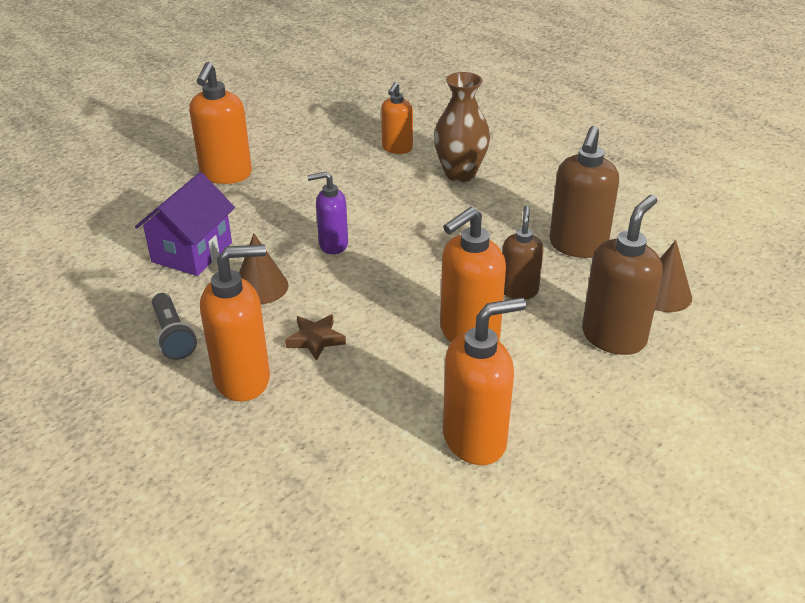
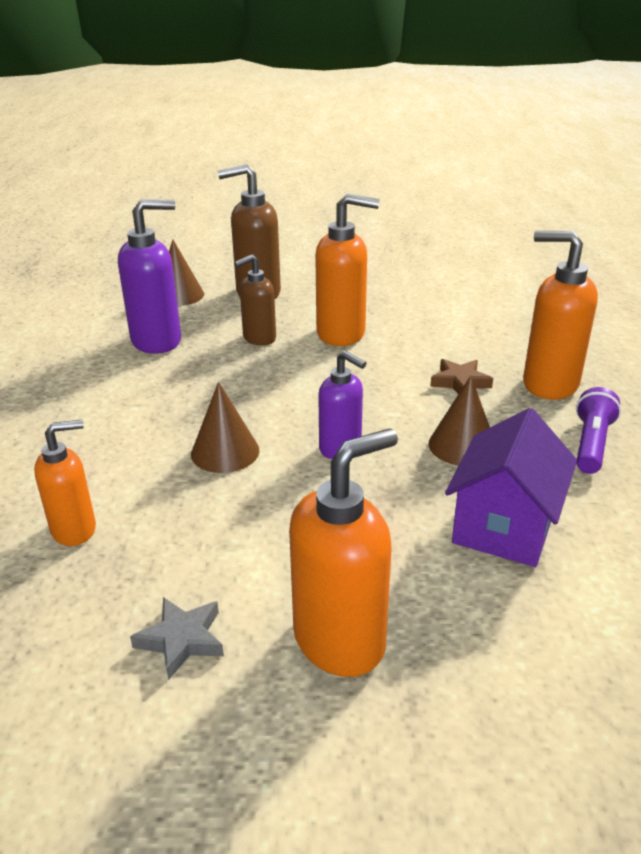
camera: 135 degrees left, 5 degrees down
(173, 336) = (591, 444): grey flashlight -> purple flashlight
(192, 252) = (504, 526): purple house -> purple house turned 45 degrees counterclockwise
(289, 146) = (182, 640): none -> grey star
(393, 209) = (225, 452): none -> brown cone
(460, 174) = (92, 450): brown vase -> none
(475, 440) = (424, 295): orange soap dispenser -> none
(577, 246) = (157, 341): brown soap dispenser -> purple soap dispenser

